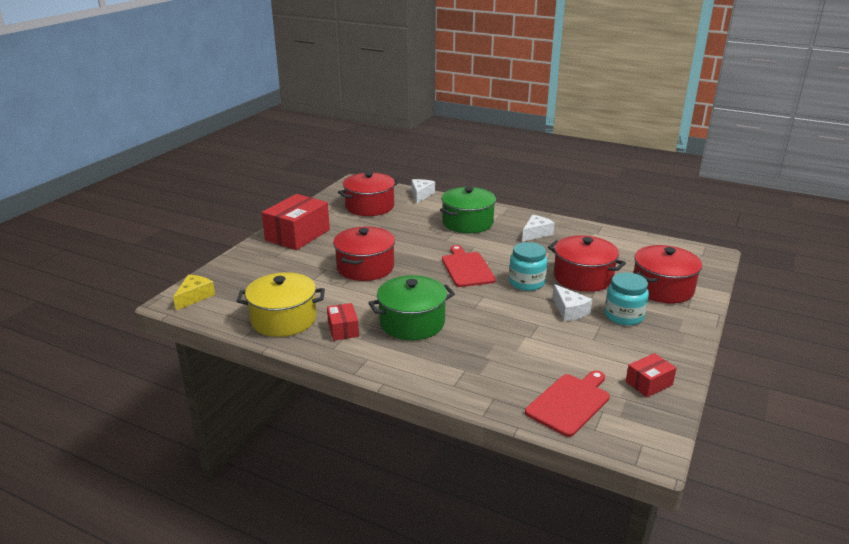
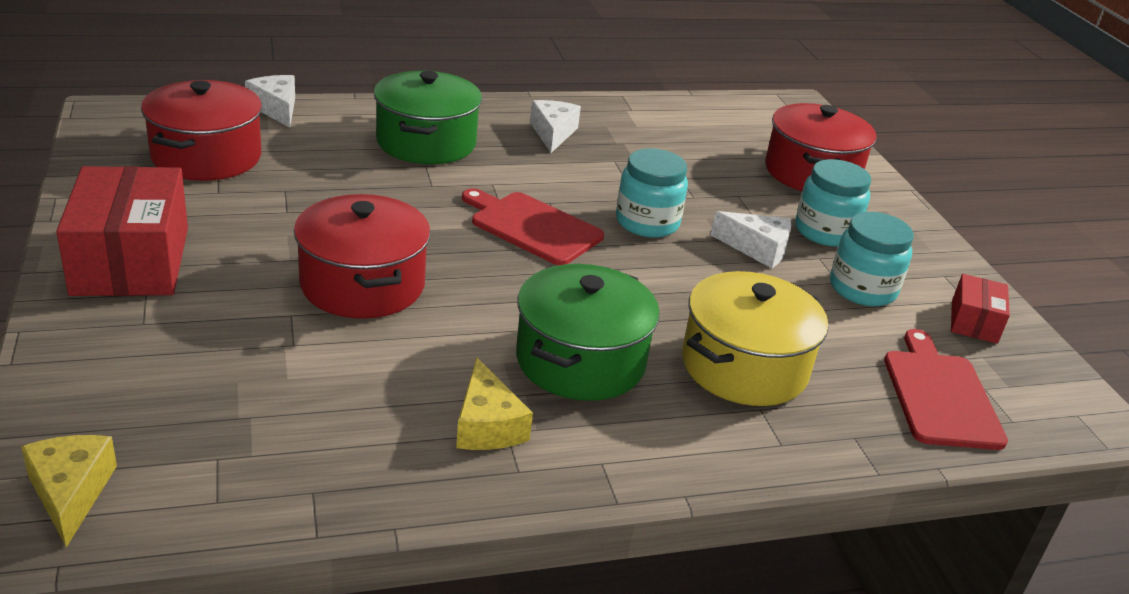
camera: 45 degrees left, 5 degrees up
(284, 319) = (349, 455): yellow pot -> yellow pot (744, 366)
(343, 329) = (487, 425): red box -> yellow cheese
(583, 277) = (705, 188): red pot -> none
(602, 346) = (862, 289): none -> turquoise jar

